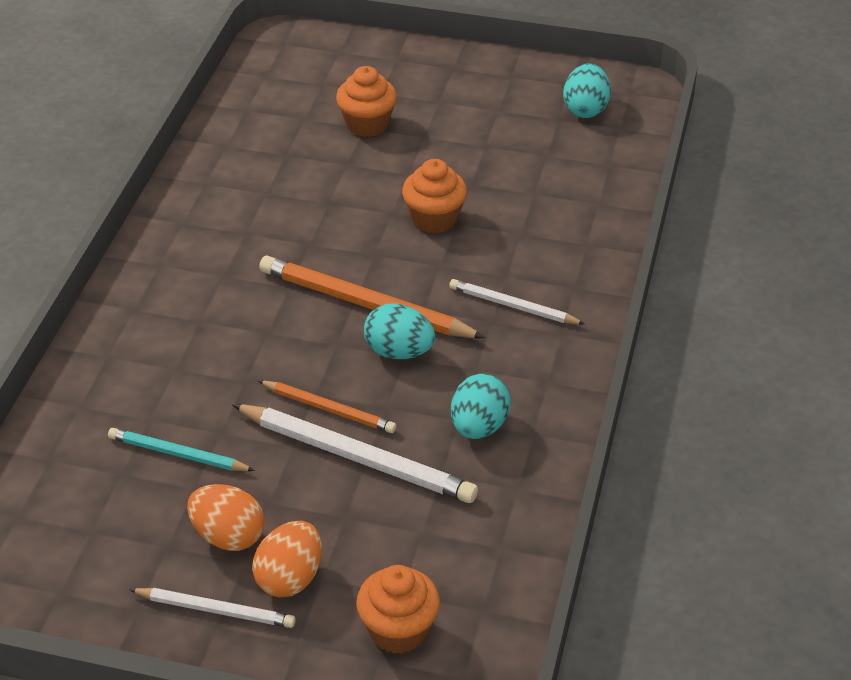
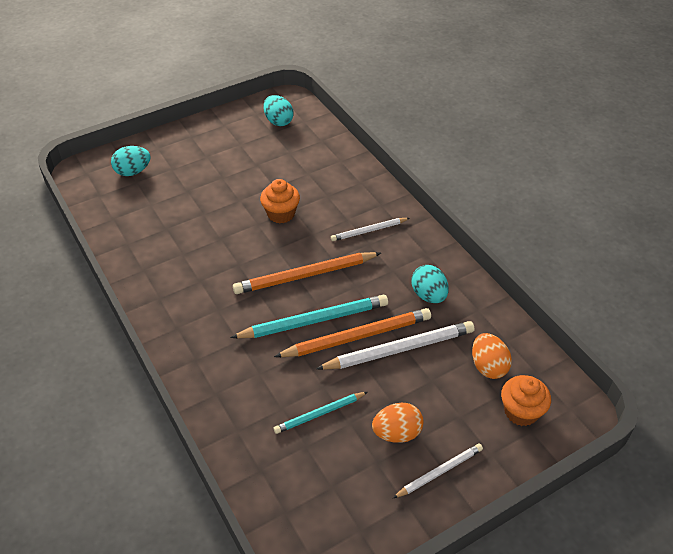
camera: 45 degrees left, 5 degrees up
(290, 578) = (449, 428): orange egg -> orange egg (488, 366)
(306, 358) = (314, 320): none -> turquoise pencil
(329, 409) = (357, 337): orange pencil -> orange pencil, size x1.73
(367, 124) = (187, 188): orange cupcake -> none
(399, 352) = (350, 287): turquoise egg -> turquoise egg (133, 172)

